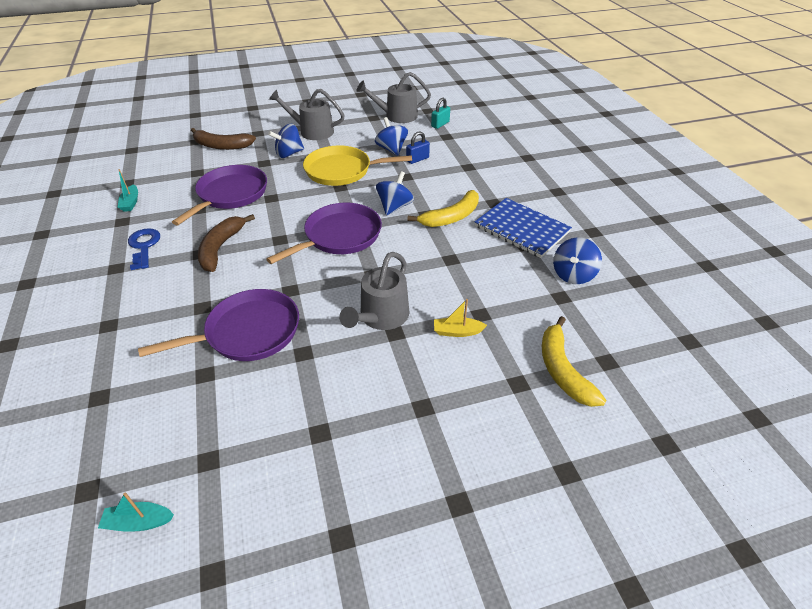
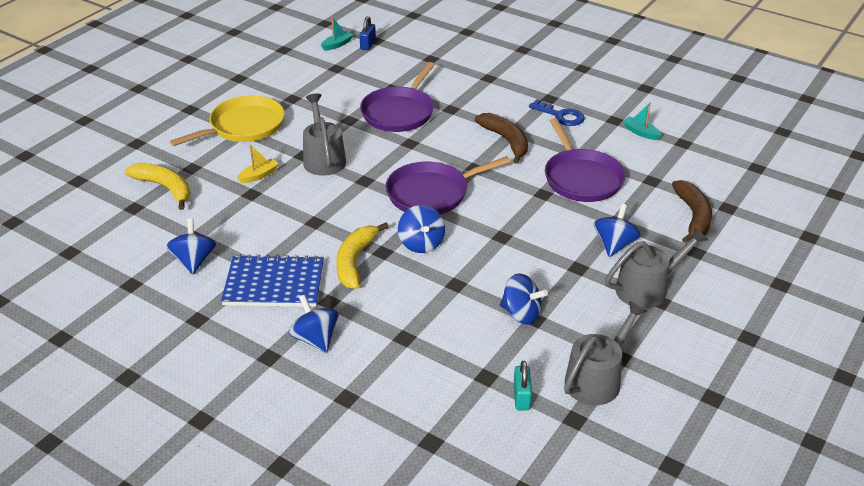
camera: 140 degrees right, 5 degrees down
(221, 146) = (693, 216): brown banana -> brown banana turned 120 degrees clockwise
(339, 236) = (431, 193): purple pan -> purple pan turned 60 degrees clockwise
(342, 171) = (529, 255): yellow pan -> yellow pan (244, 126)
(417, 159) = (473, 315): blue padlock -> blue padlock (368, 45)
(521, 187) = (315, 339): none -> blue spinning top

